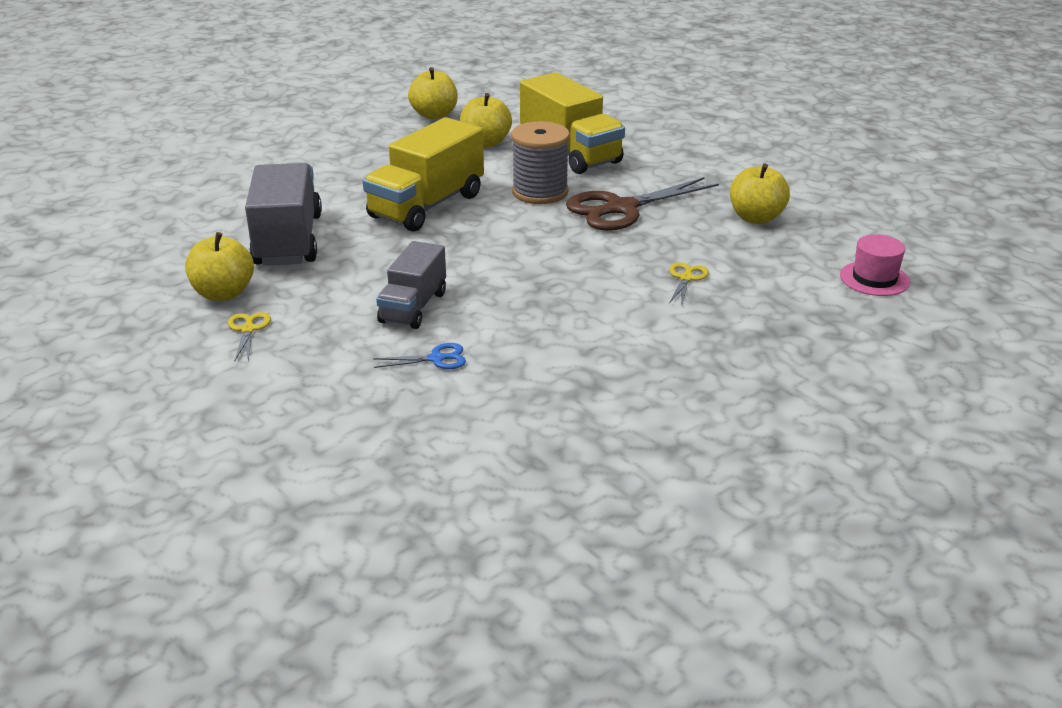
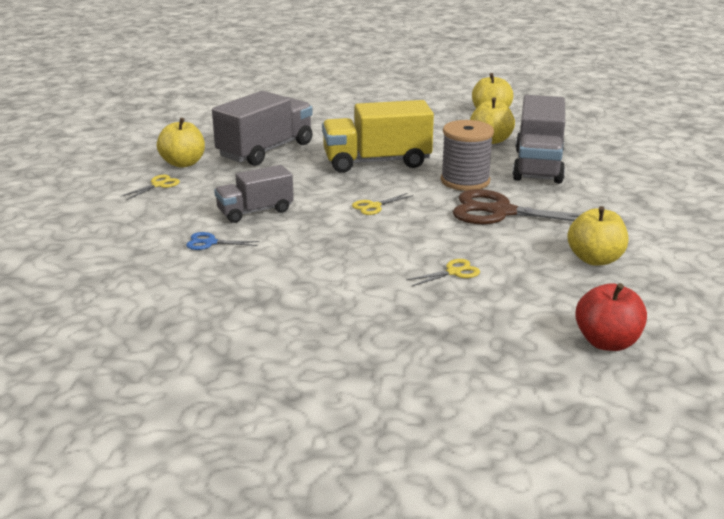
camera: 45 degrees right, 5 degrees down
(436, 359) = (210, 243): blue scissors -> blue scissors turned 150 degrees clockwise
(511, 250) = (374, 206): none -> yellow scissors
(570, 153) = (538, 166): yellow truck -> grey truck
(874, 279) = (607, 342): pink hat -> red apple

